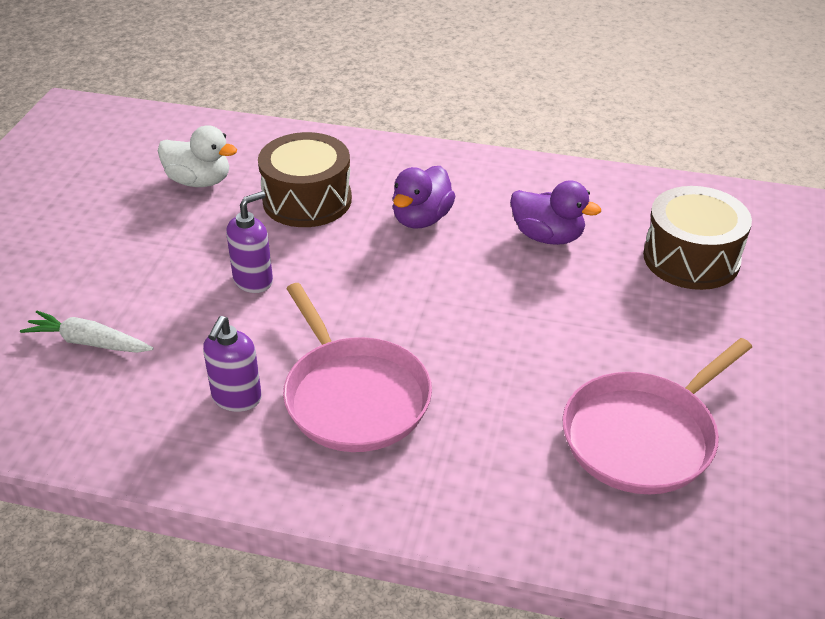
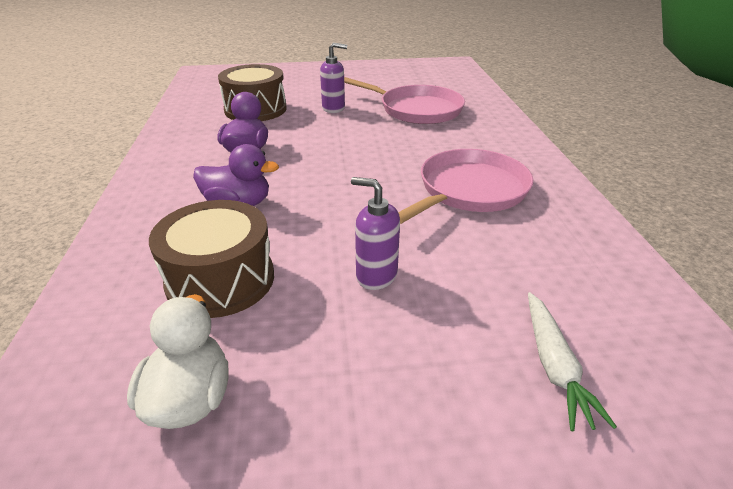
camera: 110 degrees left, 5 degrees down
(236, 398) = (522, 239): purple soap dispenser -> purple soap dispenser (334, 108)

